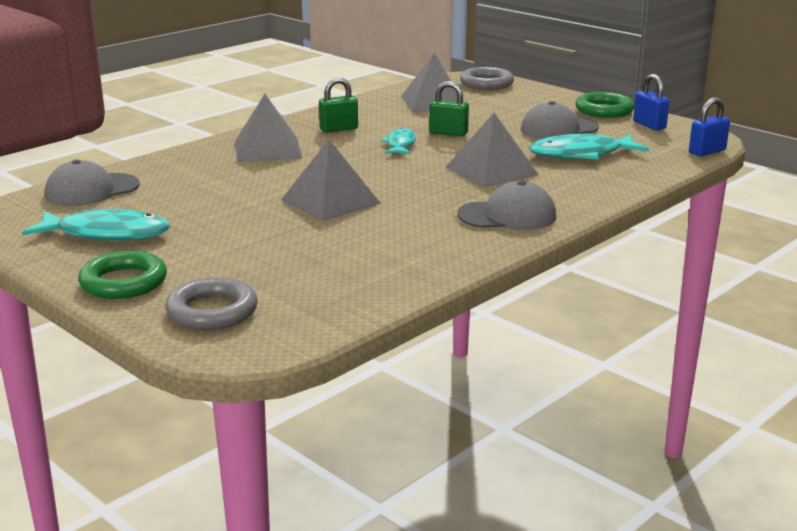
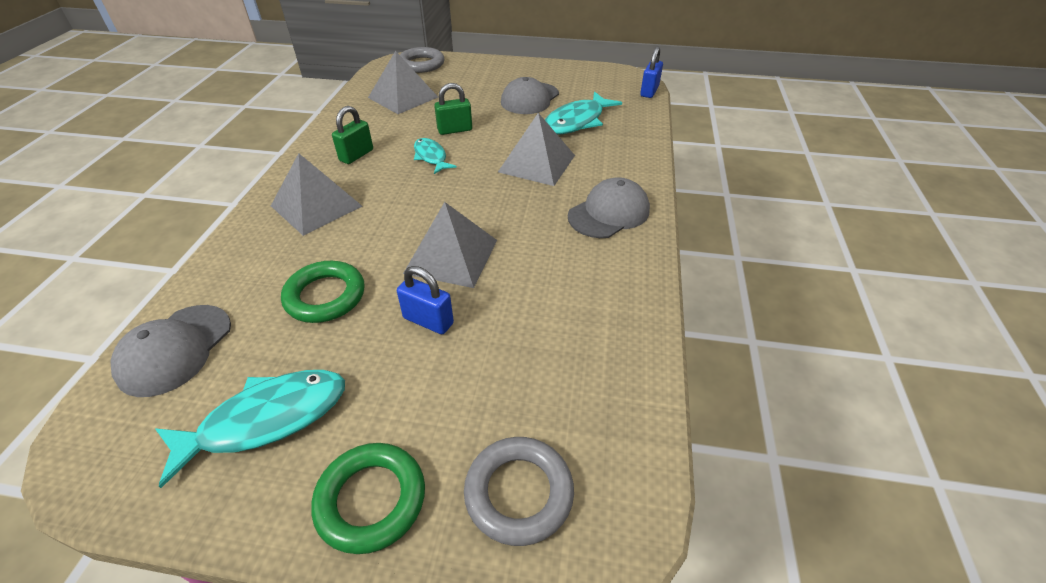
camera: 35 degrees left, 20 degrees up
(604, 110) = (537, 70): green ring -> green ring (325, 296)
(649, 125) = (583, 76): blue padlock -> blue padlock (428, 320)

